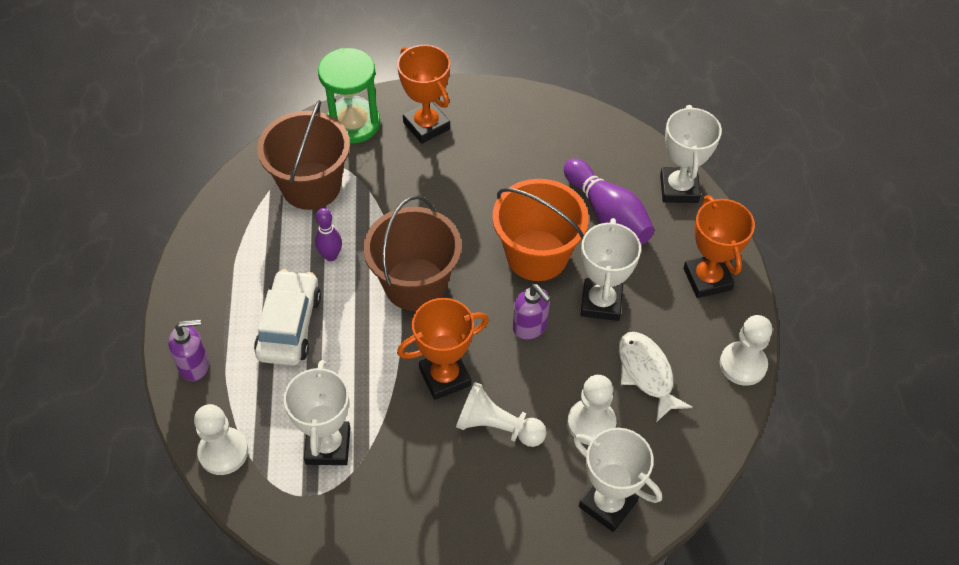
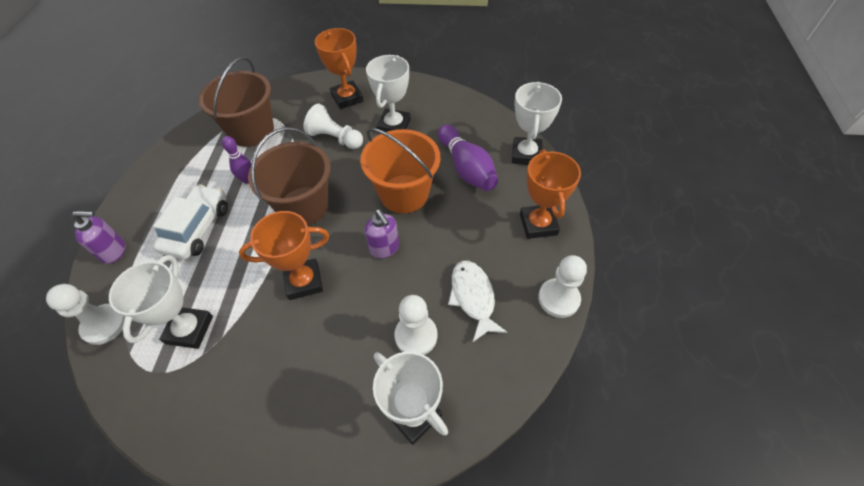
camera: 10 degrees right, 0 degrees up
(353, 123) = (296, 93): green hourglass -> none
(497, 427) = (334, 329): white pawn -> white pawn (335, 138)
(601, 302) = (447, 234): white trophy -> white trophy (394, 126)

